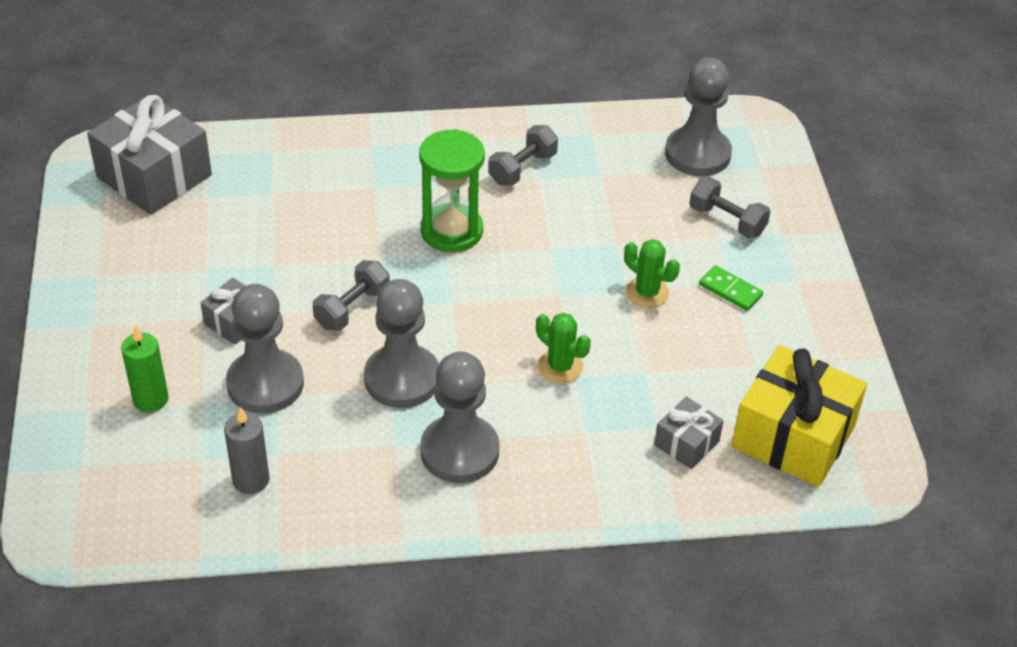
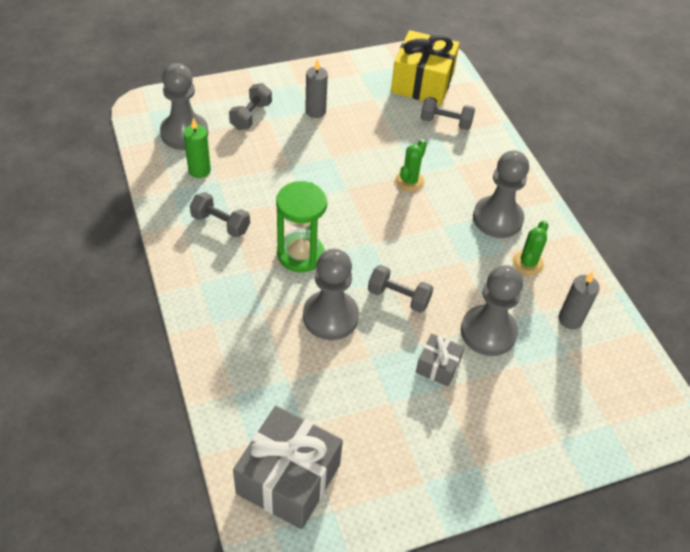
camera: 105 degrees left, 5 degrees up
(150, 399) = (532, 399): green candle -> green candle (199, 170)
(402, 378) = (451, 257): grey pawn -> grey pawn (330, 317)
(647, 292) = (330, 147): green cactus -> green cactus (527, 263)
(686, 443) = (446, 122): grey gift -> grey dumbbell
(730, 290) = (315, 111): green domino -> grey candle

